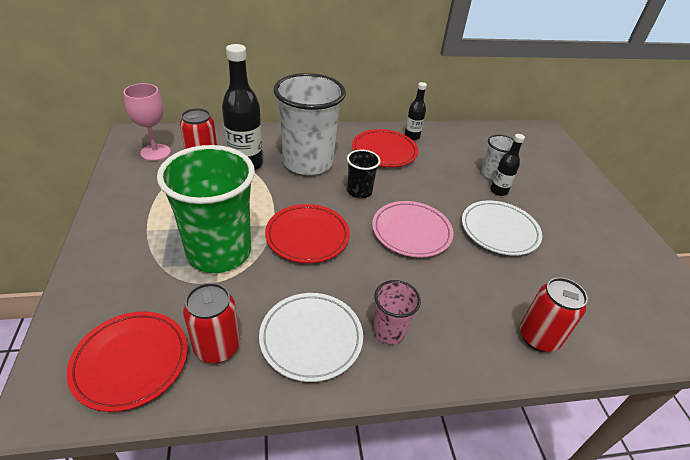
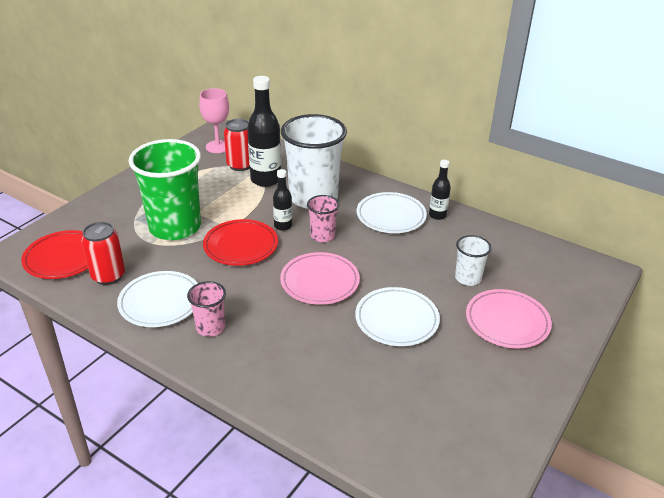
camera: 45 degrees right, 5 degrees down
(359, 191) = (322, 236): black cup -> pink cup
(384, 151) = (391, 216): red plate -> white plate
(498, 191) = (450, 293): black bottle -> black bottle (283, 226)
(538, 337) = (306, 397): red can -> none
(553, 192) = (507, 322): none -> pink plate

